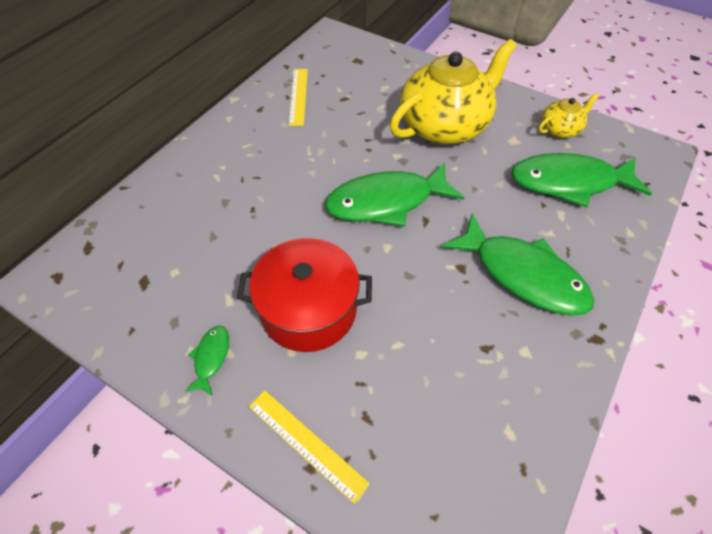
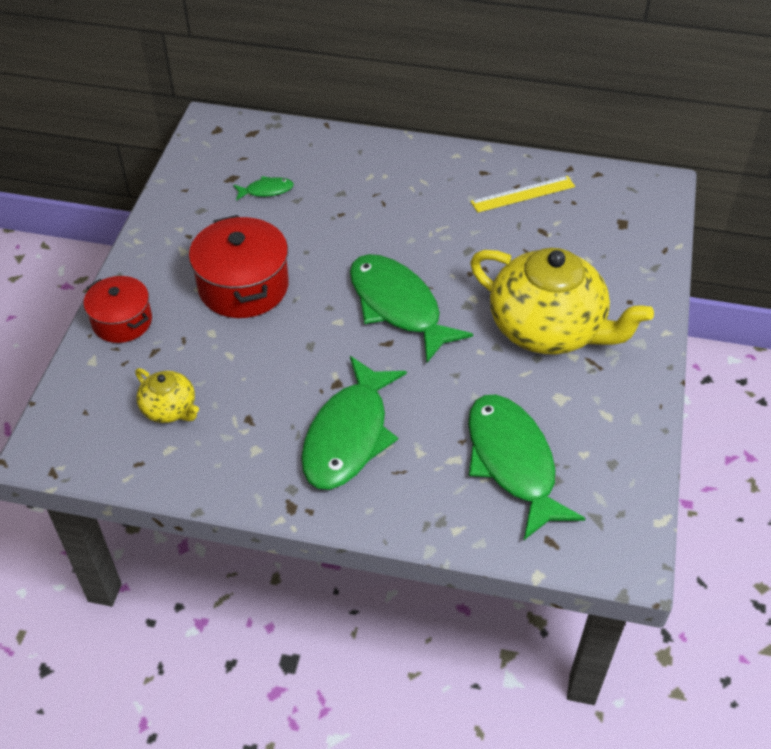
camera: 70 degrees right, 5 degrees down
(211, 357) = (176, 243): green fish -> green fish (266, 190)
(307, 443) = (122, 321): yellow ruler -> red pot
(560, 129) = (610, 443): yellow teapot -> yellow teapot (170, 409)

